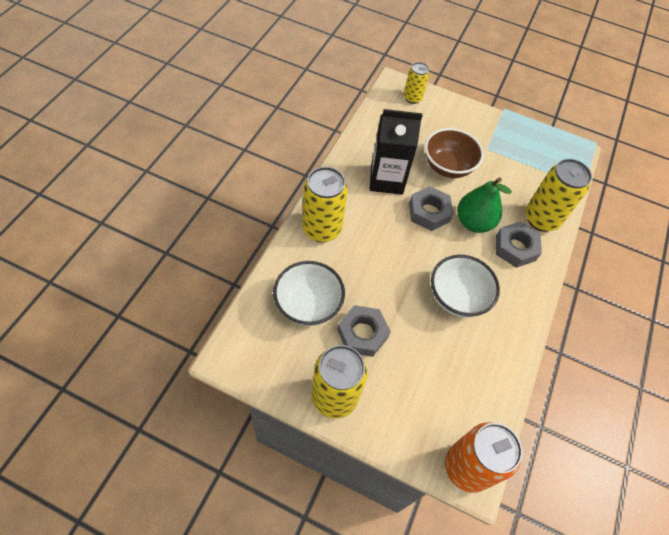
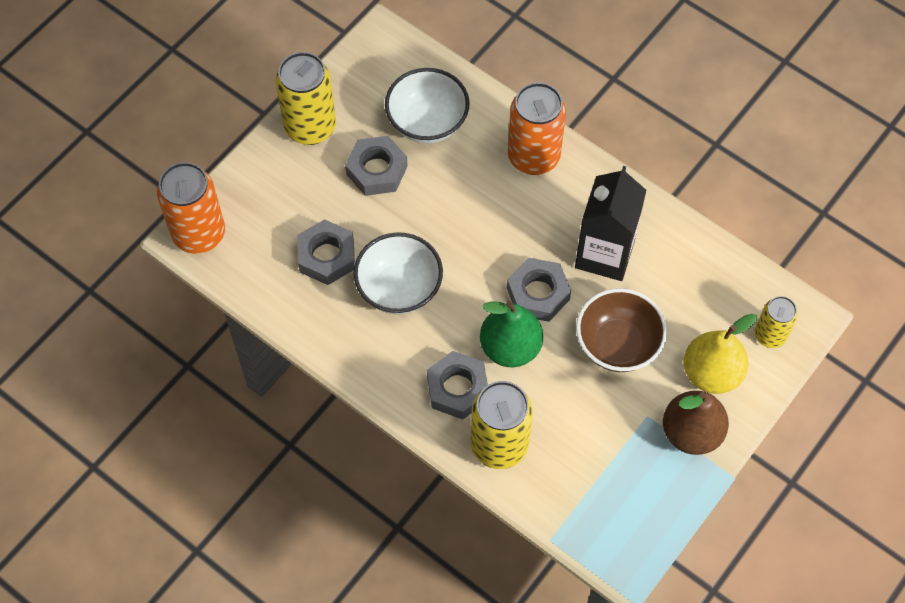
camera: 110 degrees right, 5 degrees up
(322, 229) = (533, 157): yellow can -> orange can
(447, 122) = (711, 373): none -> yellow pear
(450, 354) = (327, 256): none -> grey nut
(487, 128) = (691, 432): none -> brown pear

